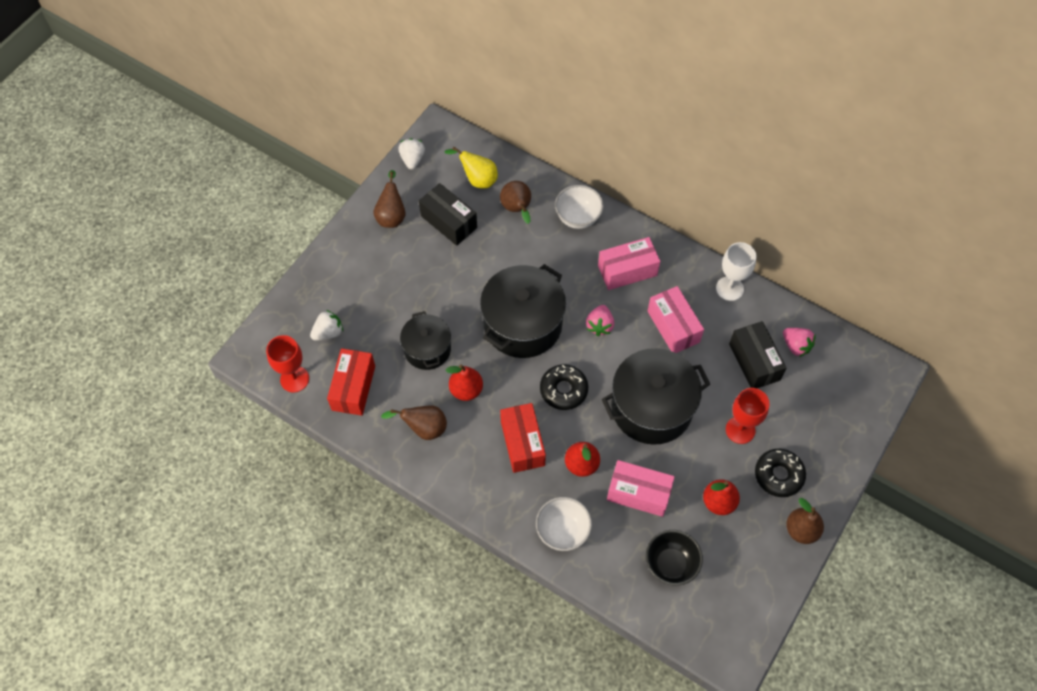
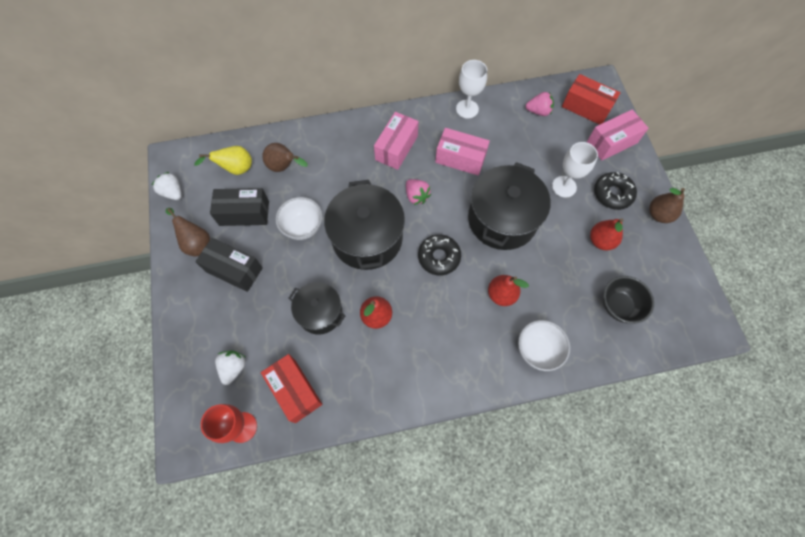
camera: 45 degrees left, 5 degrees up
(424, 428) = (376, 370): brown pear -> none
(522, 443) = (451, 317): red box -> red box (586, 107)
(578, 217) = (330, 140): white bowl -> white bowl (303, 227)
(638, 493) = (553, 280): pink box -> pink box (611, 142)
(740, 430) = (564, 186): red goblet -> white goblet
(754, 362) = (527, 140): black box -> black box (234, 270)

